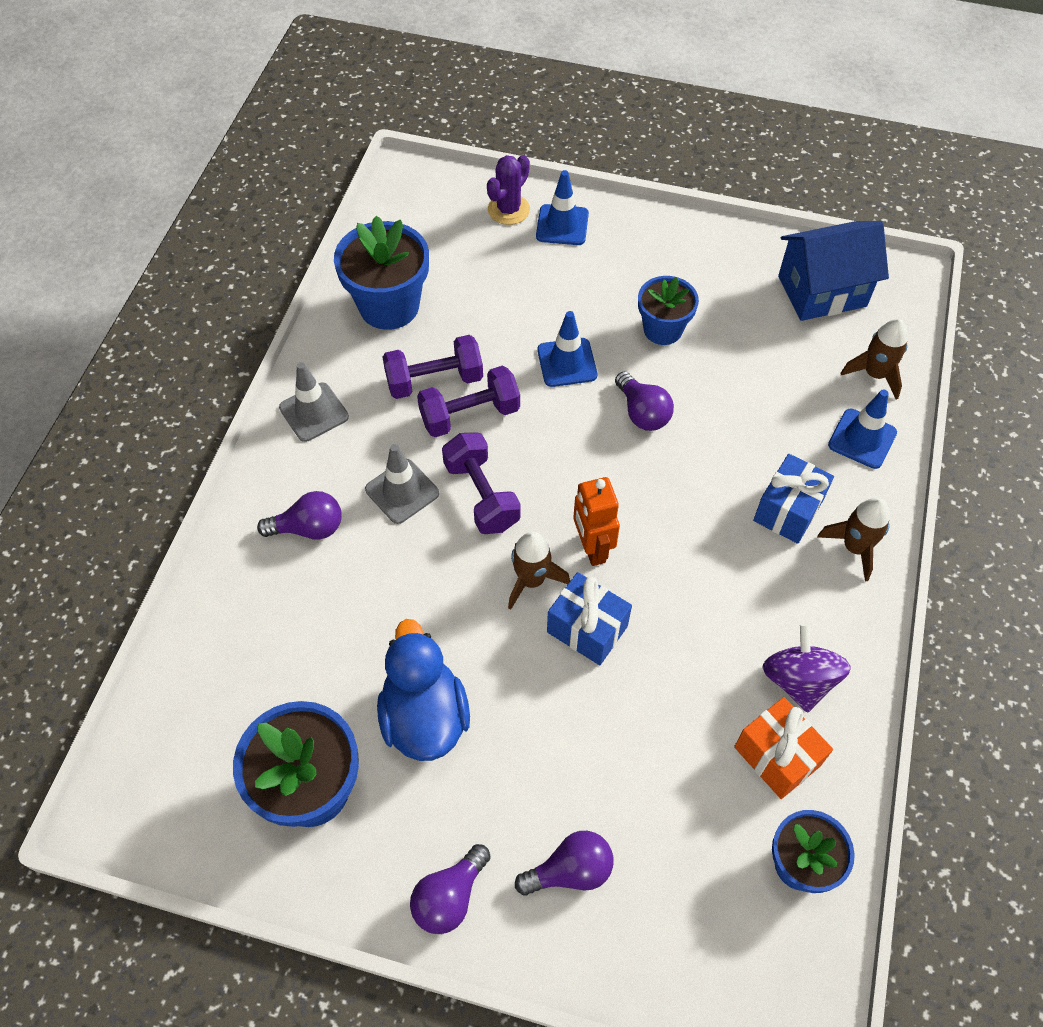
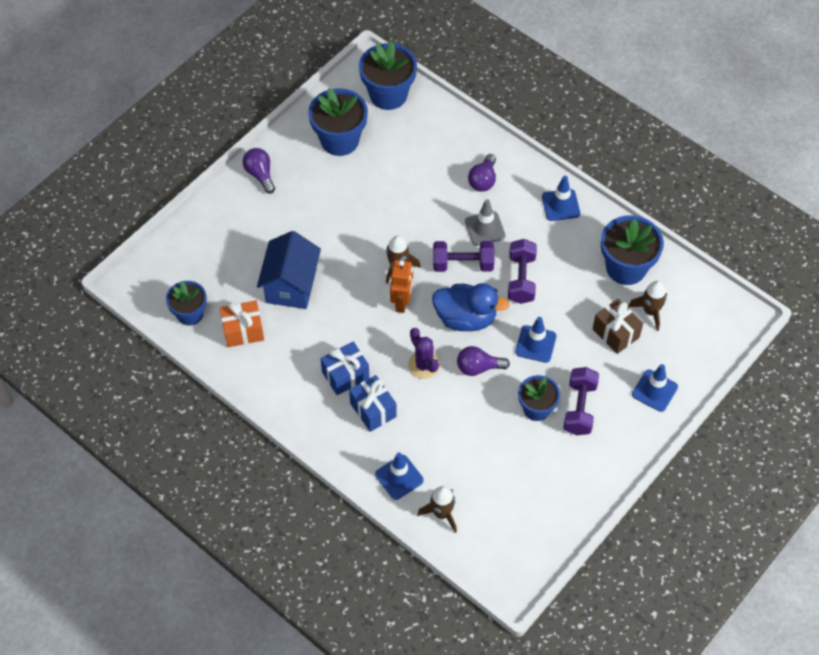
camera: 115 degrees right, 0 degrees up
(172, 751) = (388, 95): none -> blue flower pot
(314, 412) = (560, 205): grey traffic cone -> blue traffic cone
(424, 716) = (349, 194): blue duck -> blue duck (465, 318)
(434, 381) = (555, 270): purple dumbbell -> purple dumbbell (579, 408)
(500, 286) = (615, 333): none -> brown gift
(508, 209) = (683, 365): purple cactus -> purple cactus (424, 365)
(570, 871) = (243, 223): purple light bulb -> none
(587, 629) = (356, 280): blue gift -> blue gift (345, 375)
(592, 548) = (402, 302): orange robot -> orange robot turned 90 degrees clockwise
(798, 680) = (274, 361): purple spinning top -> none
(822, 291) = (523, 521): blue house -> blue house (291, 285)
(854, 547) = (332, 431): brown rocket -> brown rocket (650, 311)

